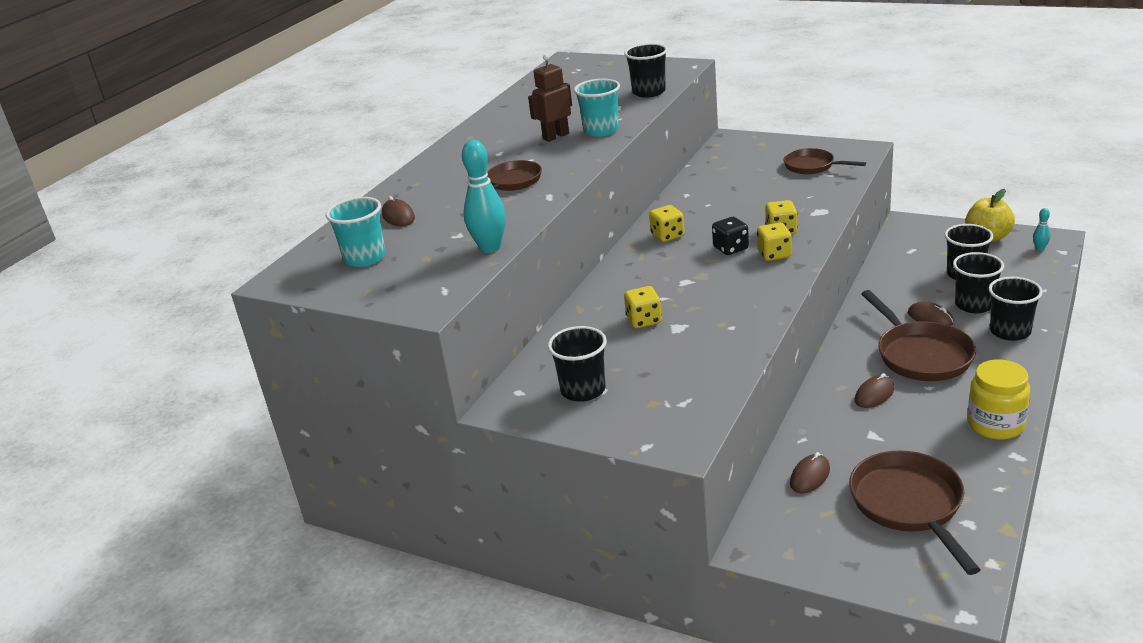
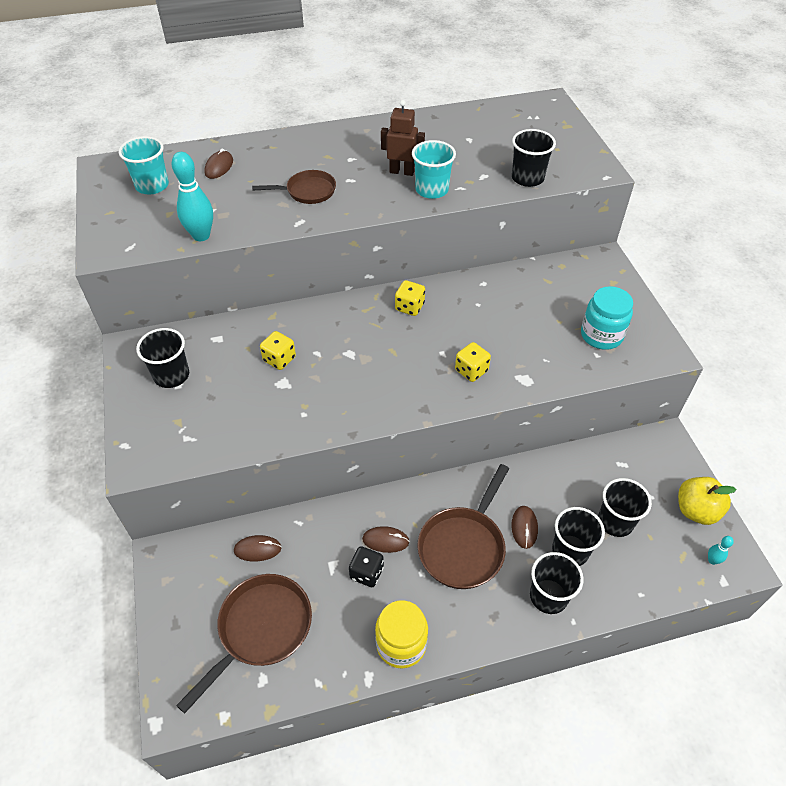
camera: 45 degrees right, 20 degrees up
(730, 248) = (419, 354): black dice -> black dice (366, 573)
(774, 254) = (429, 385): yellow dice -> none
(812, 166) = (601, 335): brown pan -> turquoise jar

